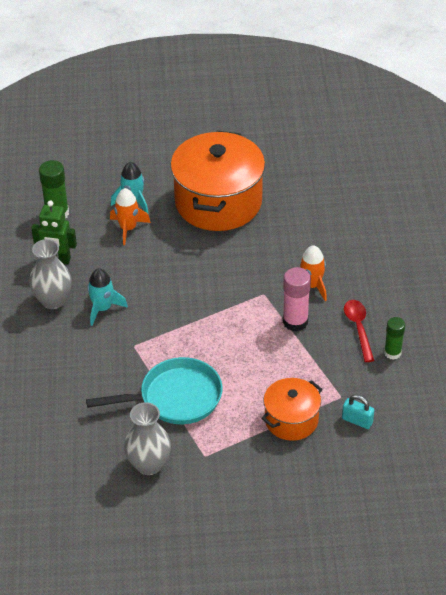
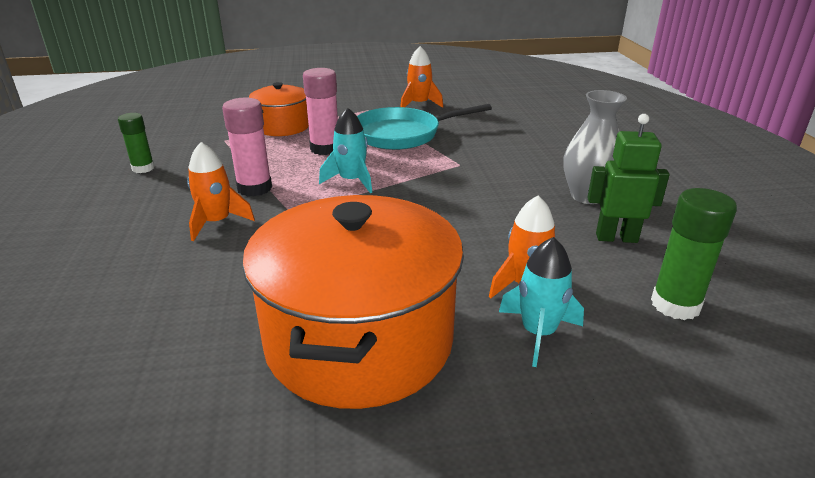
camera: 175 degrees right, 15 degrees down
(103, 308) = (514, 191): turquoise rocket -> turquoise rocket (351, 181)
(149, 464) = (419, 104): grey vase -> orange rocket
(246, 376) = (325, 149): none -> pink glue stick
(357, 420) = (215, 128): turquoise padlock -> none
(358, 328) = (172, 185): red spoon -> none

